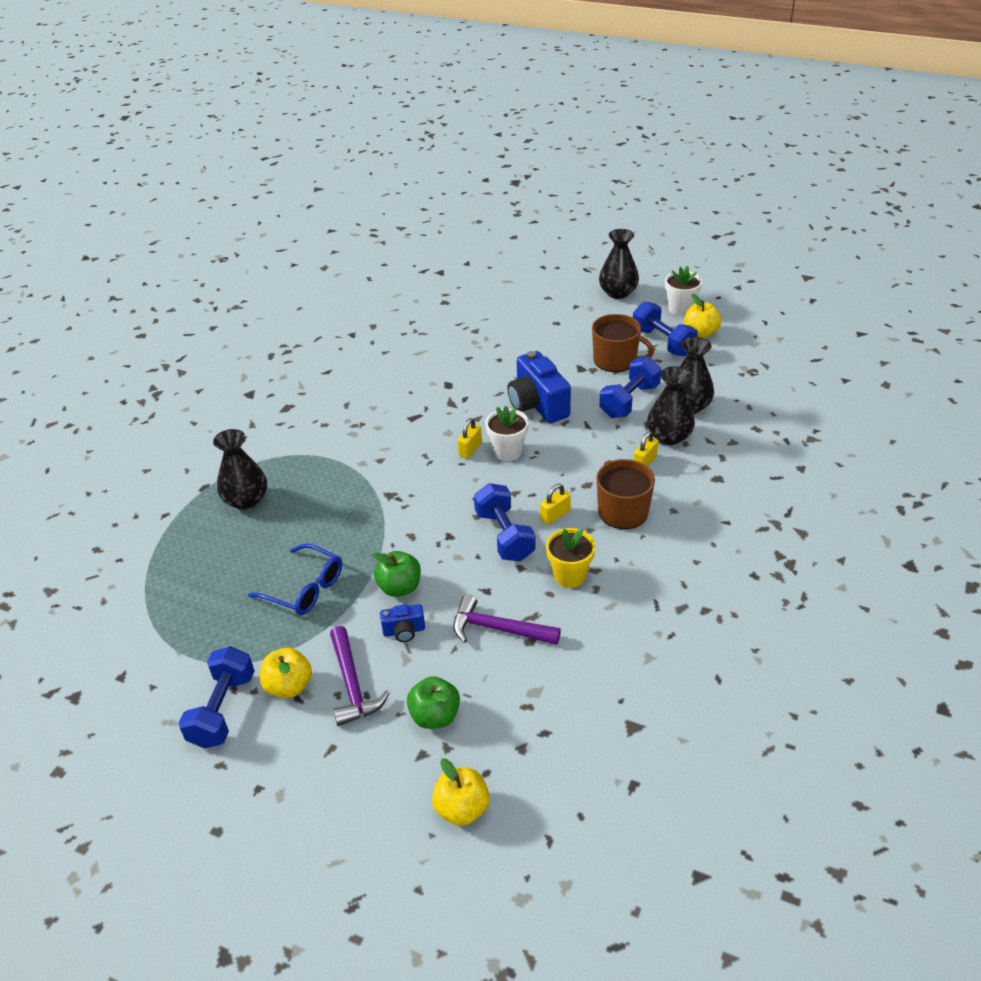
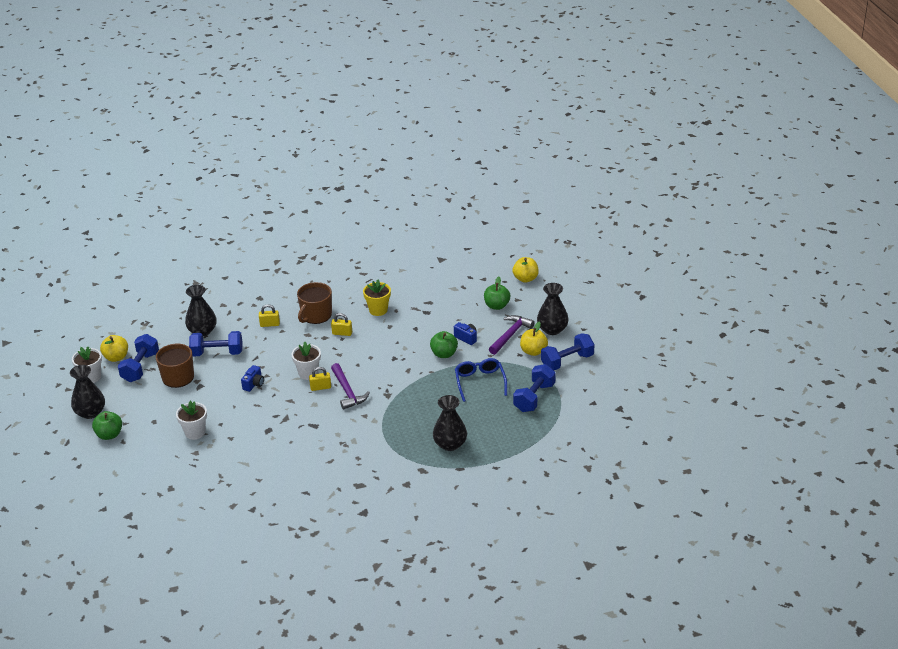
camera: 130 degrees left, 5 degrees down
(498, 629) = (433, 313): purple hammer -> purple hammer (347, 391)
(504, 536) = (374, 341): blue dumbbell -> blue dumbbell (534, 397)
(506, 340) = (195, 432): none -> white flower pot
(538, 405) = (254, 384): blue camera -> blue camera, size x0.49
(568, 293) = (109, 435): none -> green apple
(669, 436) = (238, 326): black vase -> black vase (552, 329)

